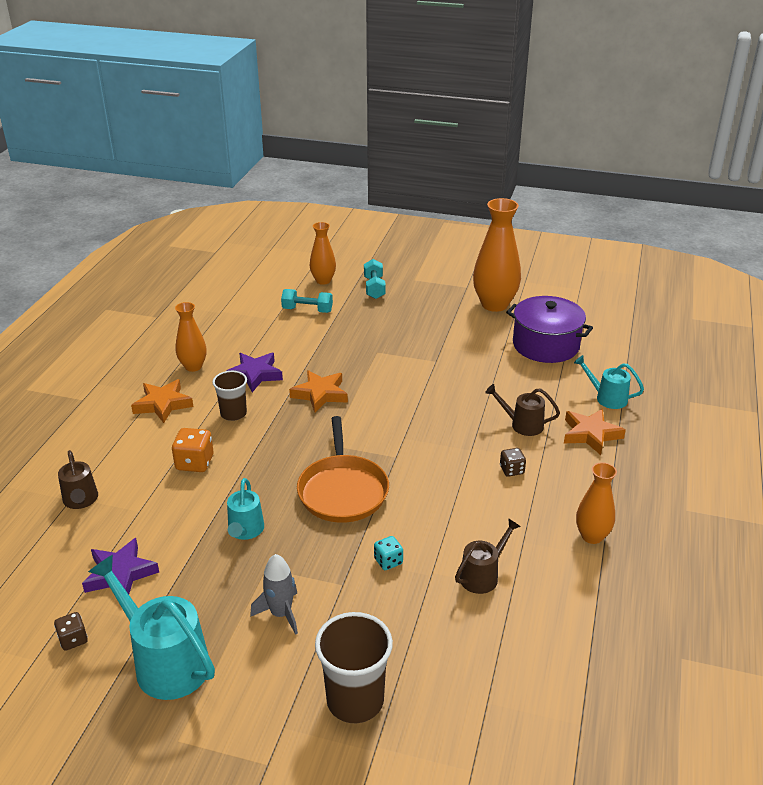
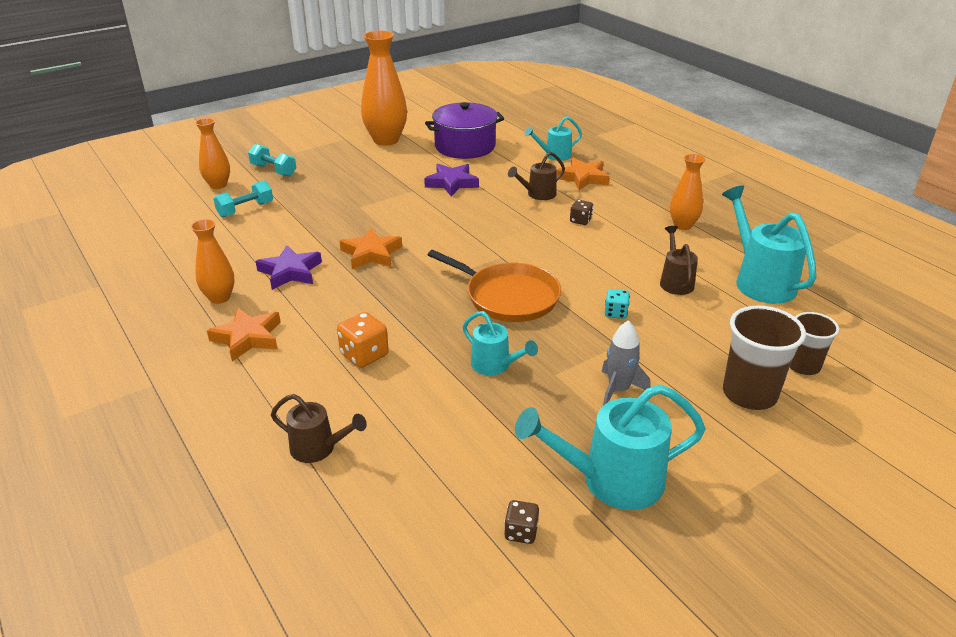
camera: 50 degrees left, 0 degrees up
(120, 574) = (462, 463): purple star -> purple star (452, 183)
(233, 414) = (327, 305): brown cup -> brown cup (803, 366)
(556, 632) = (759, 280): none -> turquoise watering can

